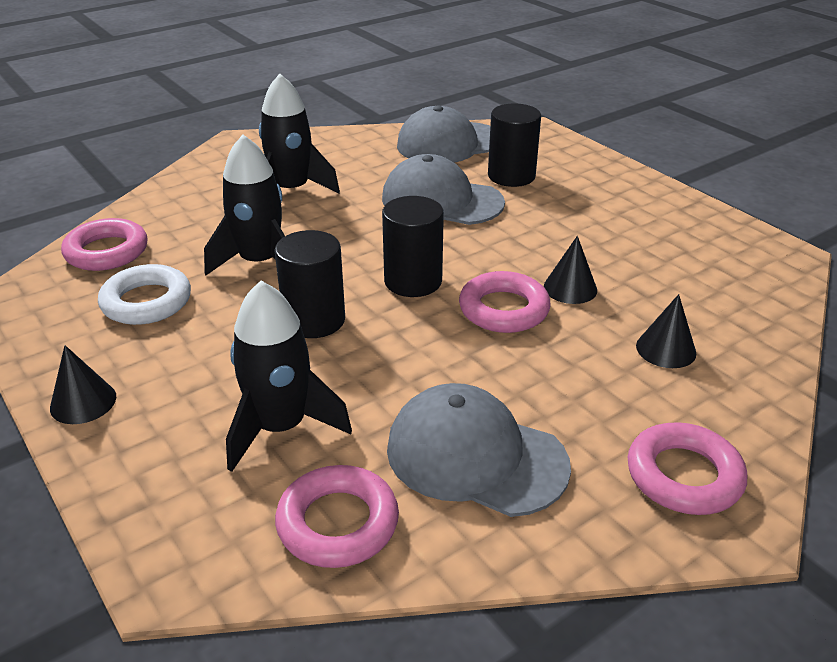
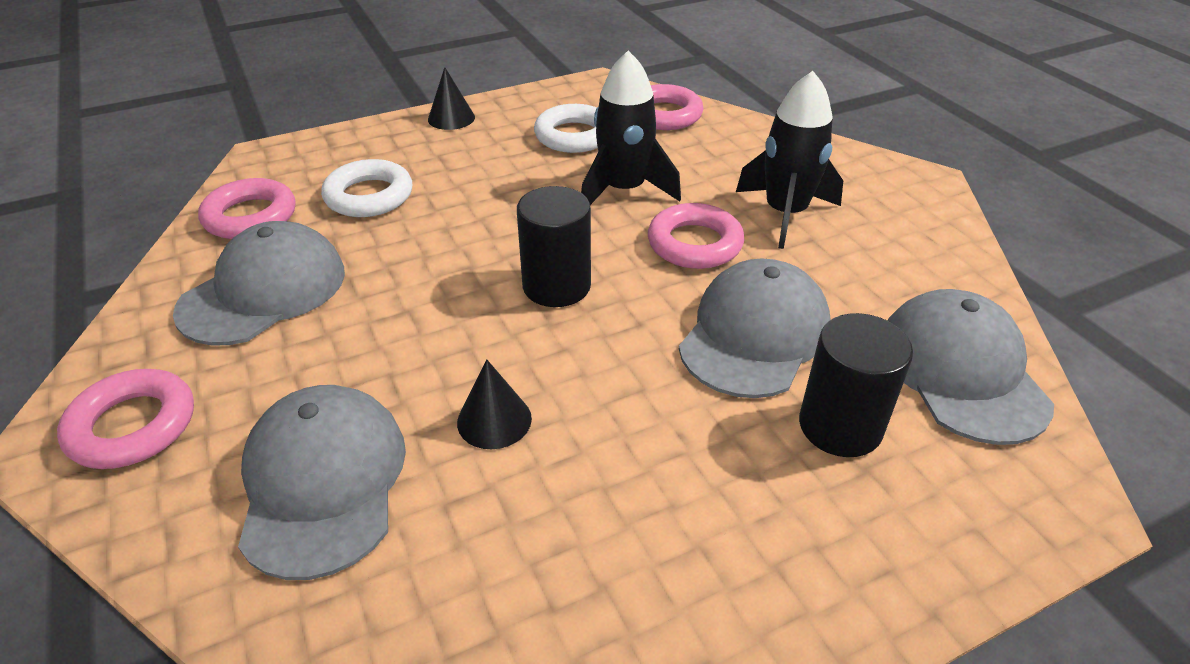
camera: 100 degrees right, 5 degrees up
(281, 427) = (369, 196): black rocket -> white ring
(314, 320) = (509, 218): black cylinder -> none
(503, 309) = (473, 348): pink ring -> pink ring (694, 244)
(666, 349) = (323, 482): black cone -> grey cap

